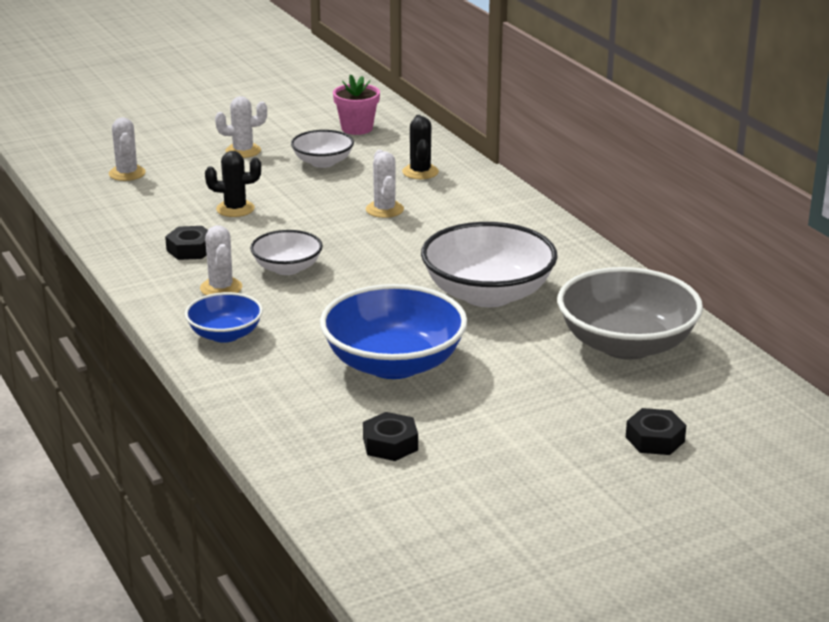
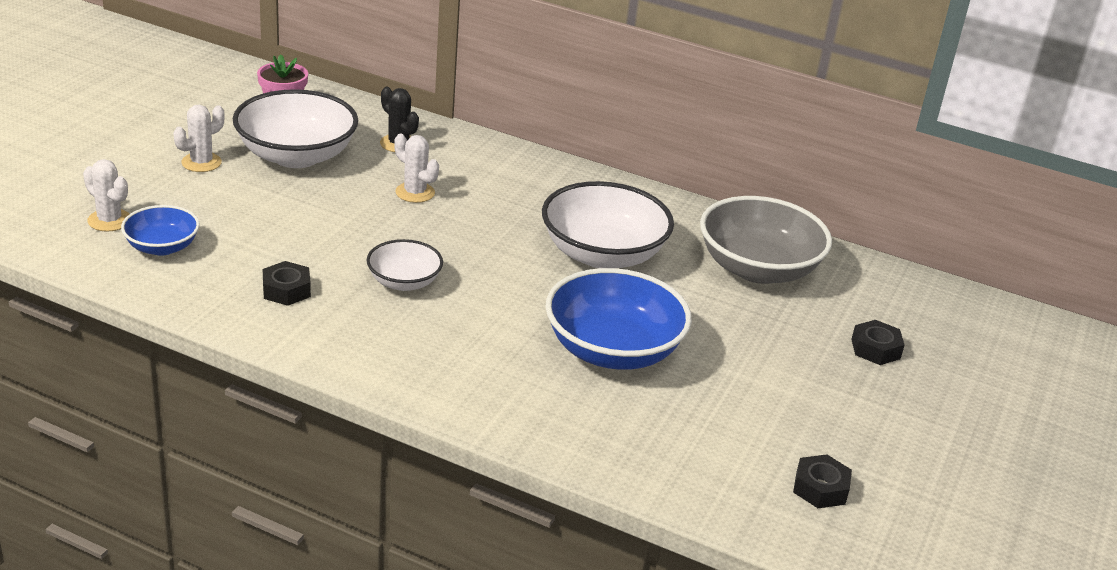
camera: 40 degrees left, 5 degrees up
(221, 288) = (369, 323): white cactus -> none
(225, 334) = (435, 373): blue bowl -> blue bowl (162, 247)
(235, 209) = (274, 231): black cactus -> none
(323, 162) = (296, 156): white bowl -> white bowl, size x1.82
(390, 444) = (705, 431): black nut -> black nut (820, 488)

